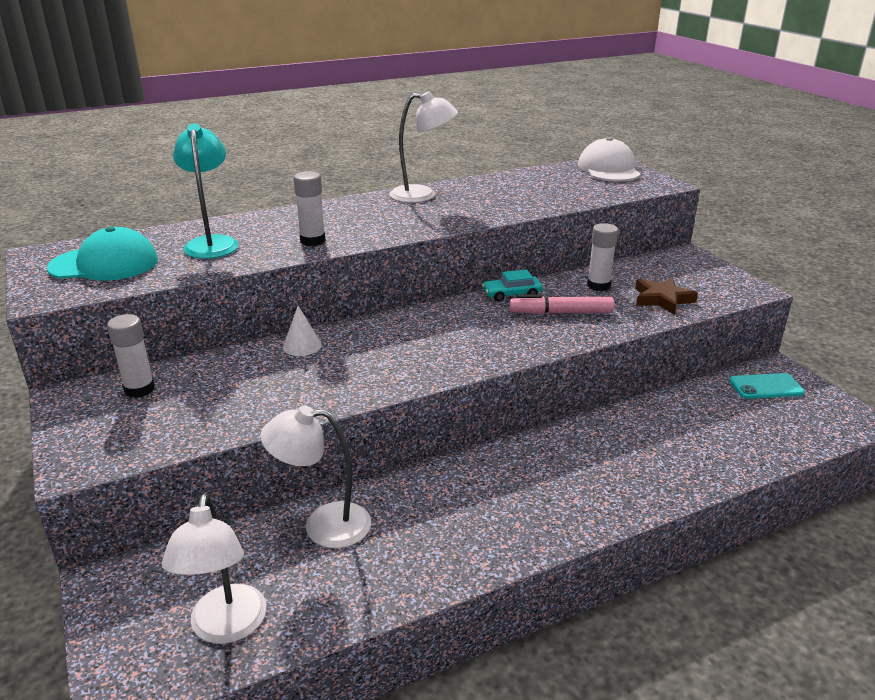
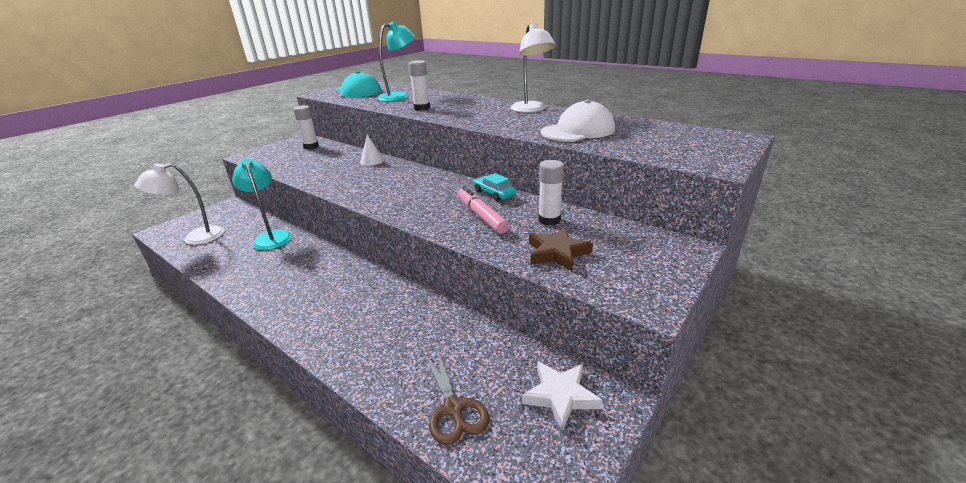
camera: 65 degrees right, 0 degrees up
(323, 525) = (271, 237): white lamp -> turquoise lamp
(609, 169) = (710, 140): white cap -> white cap (578, 131)
(765, 438) = (453, 409): none -> brown scissors
(766, 387) = (560, 396): turquoise phone -> white star

